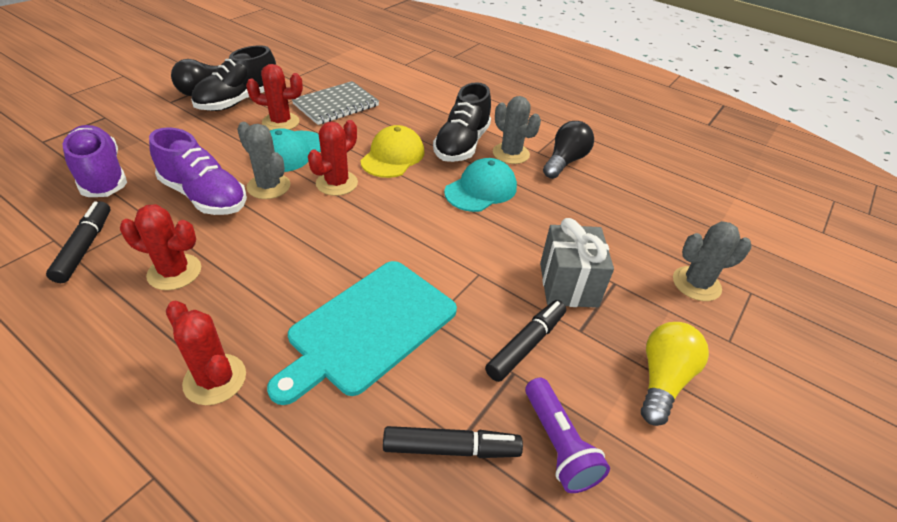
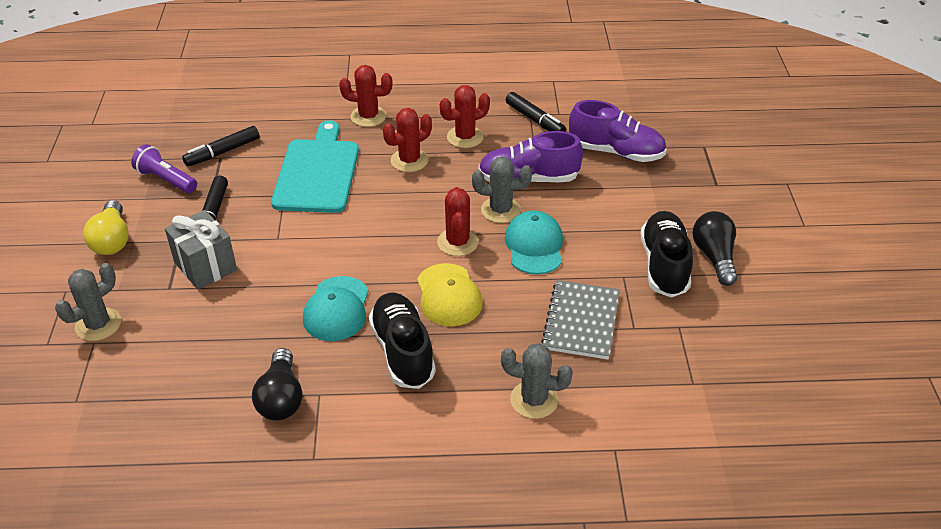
camera: 145 degrees right, 0 degrees up
(281, 122) = (591, 268): red cactus -> red cactus (409, 160)
(511, 153) = (345, 372): grey cactus -> grey cactus (534, 400)

